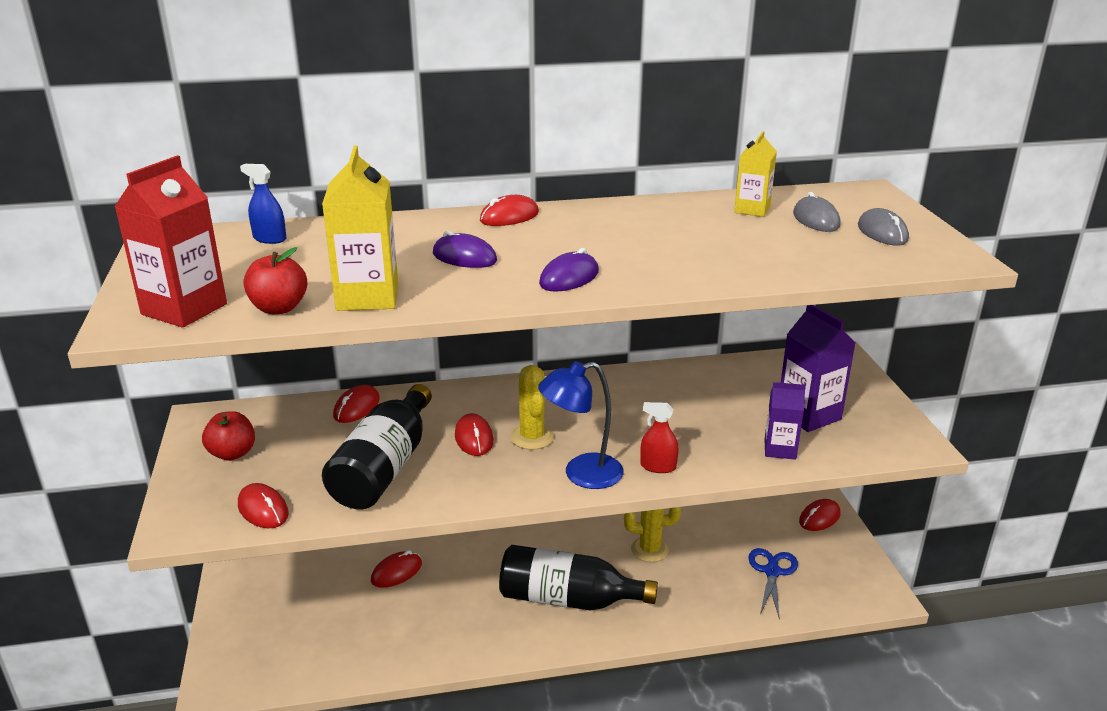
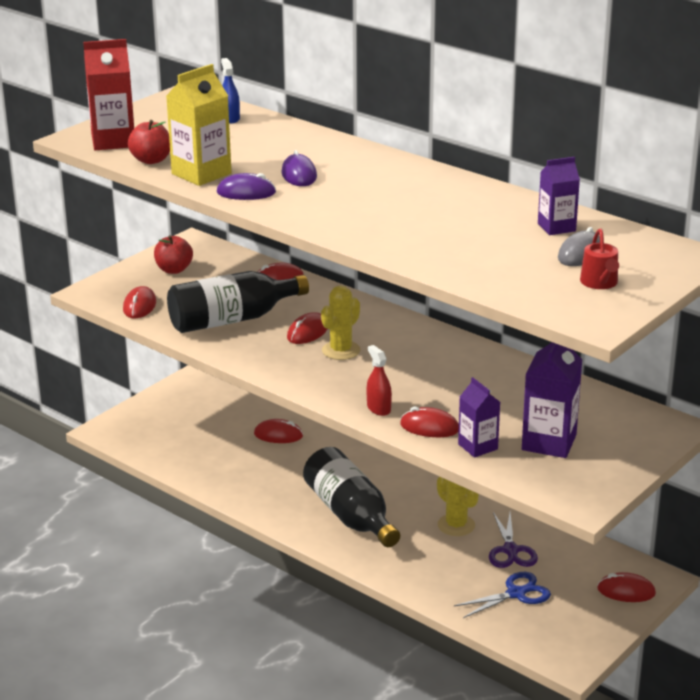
camera: 50 degrees right, 0 degrees up
(509, 217) = (387, 162): red mouse -> red mouse (429, 427)
(569, 278) = (322, 213): purple mouse -> purple mouse (246, 192)
(581, 474) = (326, 385): blue lamp -> none
(713, 541) = (510, 550): none -> purple scissors
(752, 210) = (556, 227): yellow carton -> purple carton
(882, 233) = (600, 283): grey mouse -> red watering can

